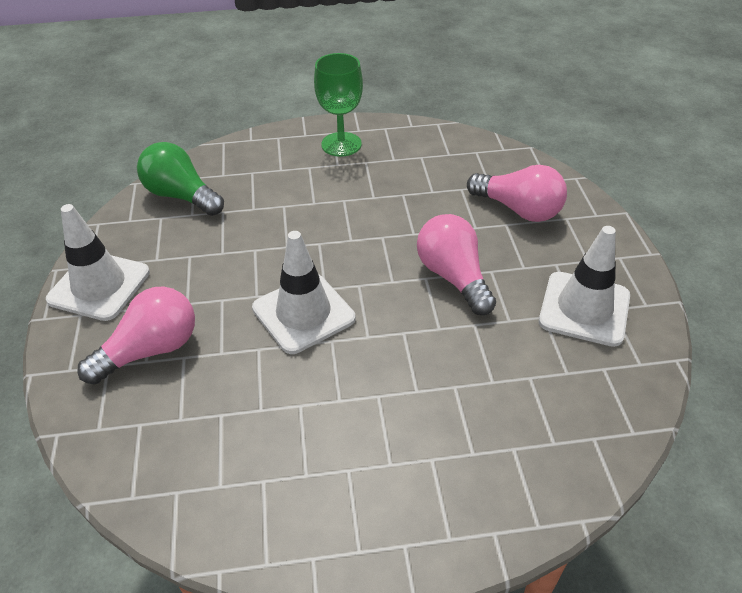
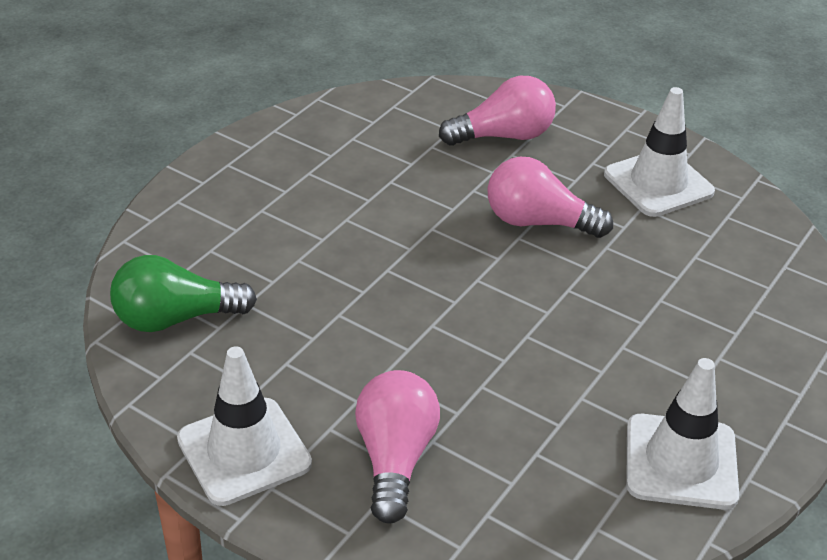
camera: 50 degrees left, 5 degrees down
(303, 313) = (471, 332): white traffic cone -> white traffic cone (681, 462)
(341, 144) = (257, 170): green goblet -> none

